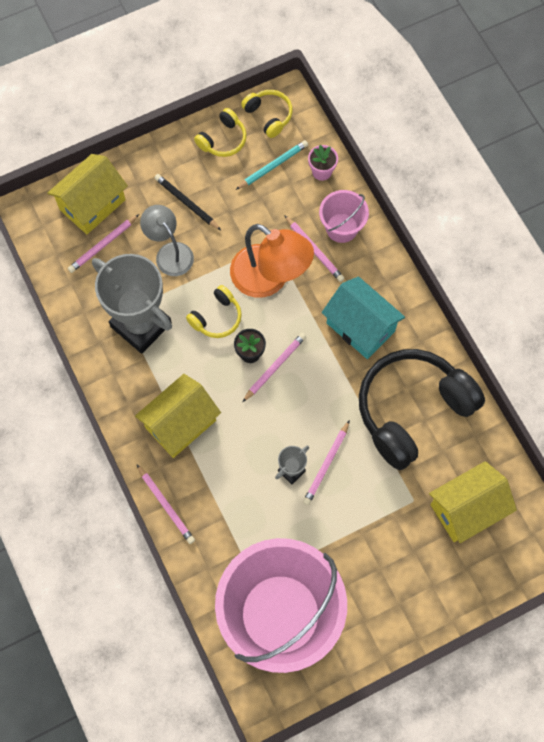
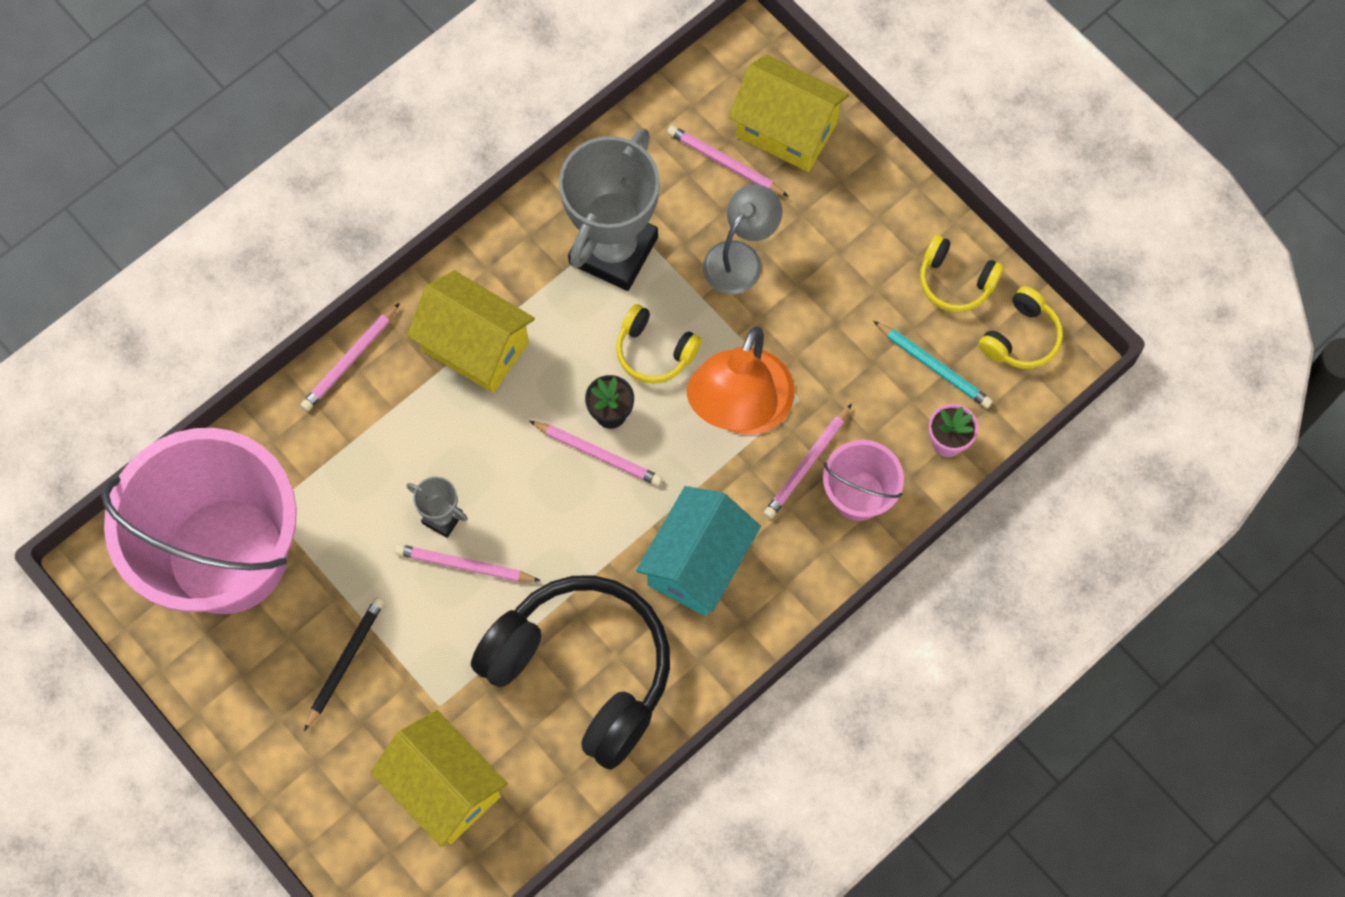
camera: 75 degrees right, 0 degrees up
(186, 203) = (830, 258): black pencil -> black pencil (345, 661)

